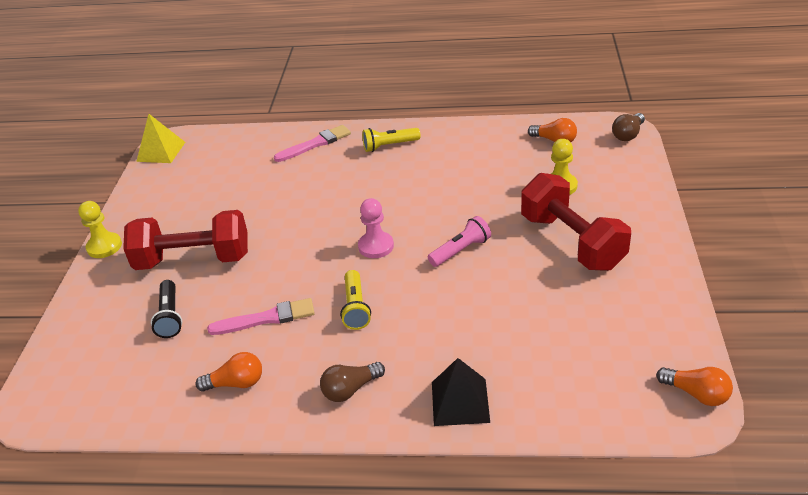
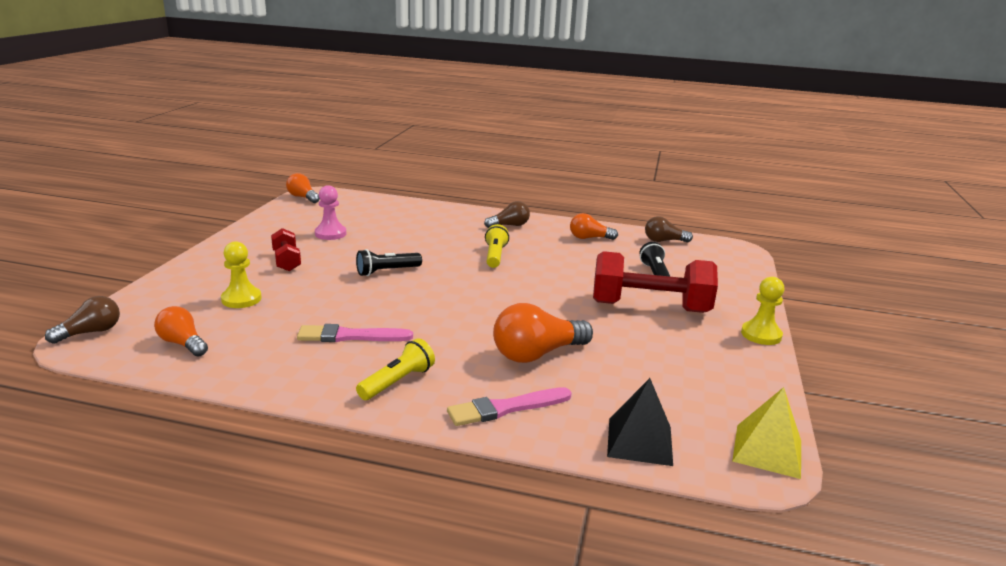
camera: 175 degrees left, 15 degrees down
(130, 403) = (664, 241): none -> brown light bulb
(266, 318) = (570, 261): pink brush -> pink brush (350, 336)
(298, 186) = (537, 354): none -> orange light bulb
(376, 246) = (463, 287): pink pawn -> pink pawn (330, 234)
(389, 146) = (398, 382): yellow flashlight -> yellow flashlight turned 45 degrees counterclockwise
(460, 401) = (441, 213): black pyramid -> black pyramid (639, 441)
(461, 251) = (387, 271): pink flashlight -> black flashlight
(572, 242) = (286, 261): red dumbbell -> red dumbbell, size x0.51

